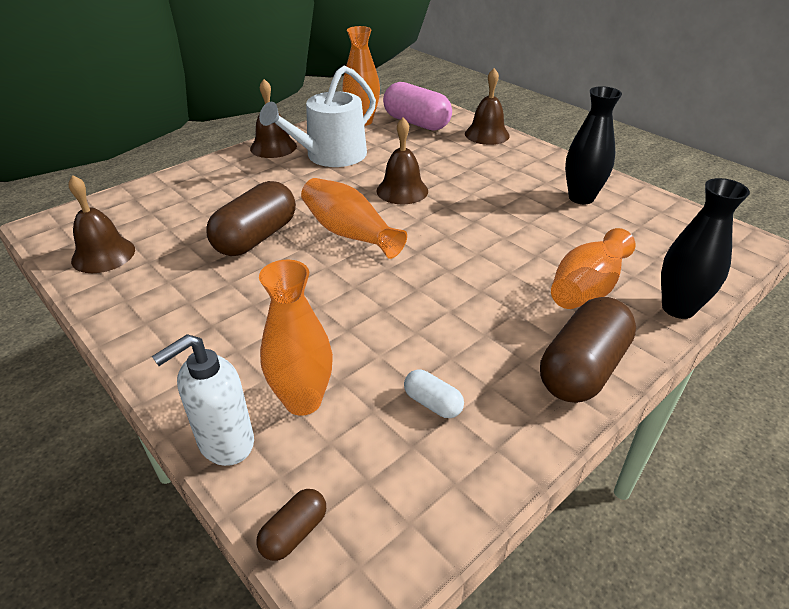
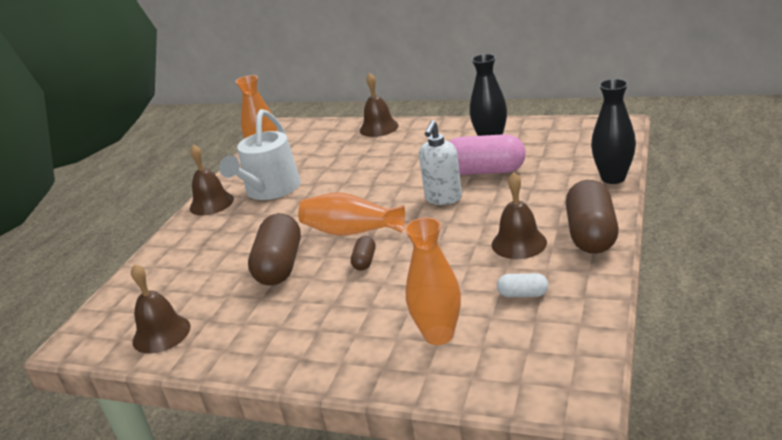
camera: 25 degrees left, 10 degrees down
(225, 443) = (415, 381): white soap dispenser -> white soap dispenser (443, 198)
(294, 533) = (515, 395): brown capsule -> brown capsule (365, 261)
(402, 190) = (357, 189): brown bell -> brown bell (519, 243)
(416, 123) = (313, 141): pink capsule -> pink capsule (484, 171)
(587, 289) = (550, 192): orange vase -> none

